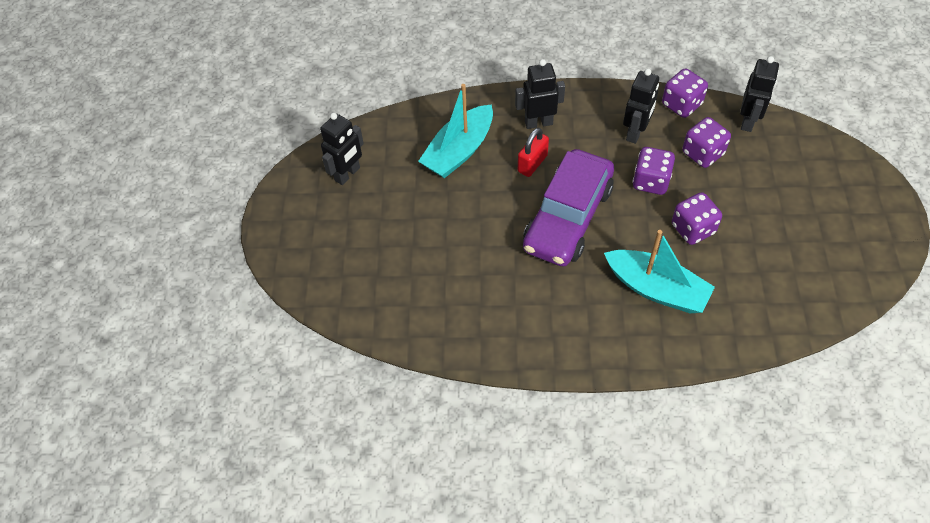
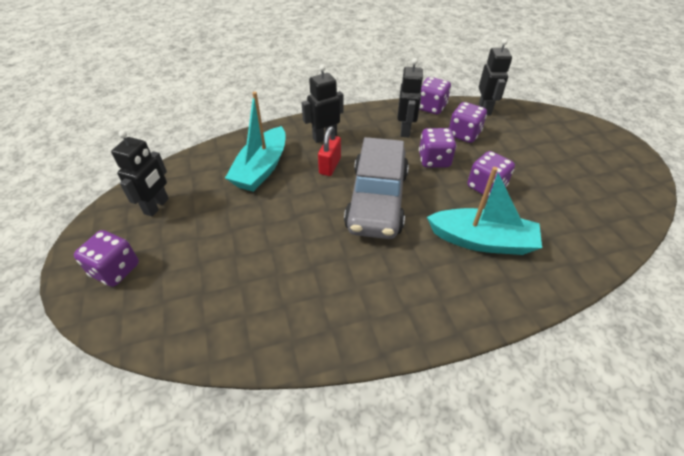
camera: 20 degrees left, 10 degrees down
(305, 235) = (115, 270): none -> purple dice
(567, 218) = (377, 200): purple car -> grey car

